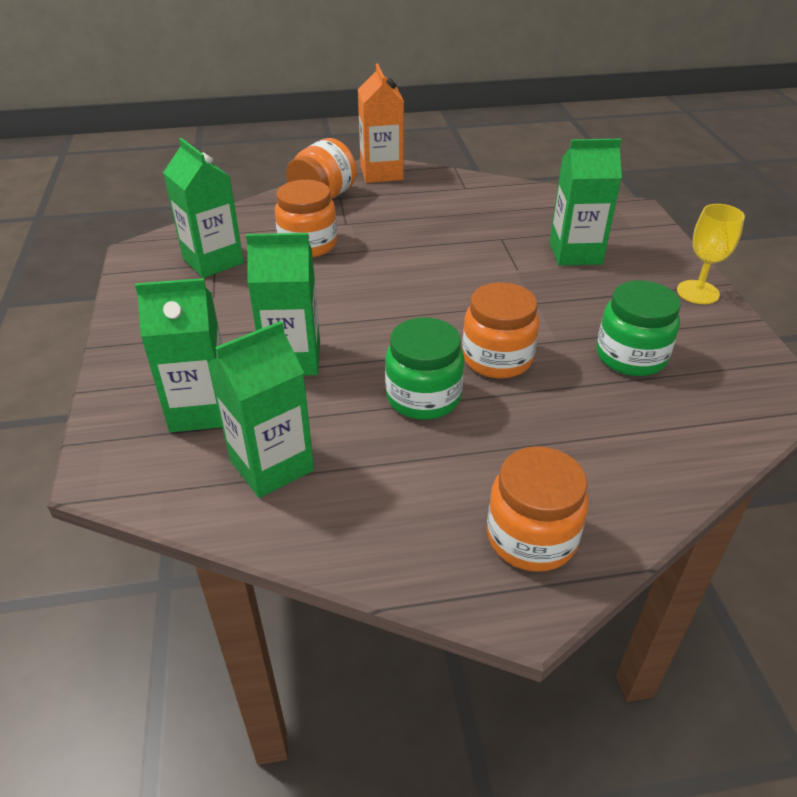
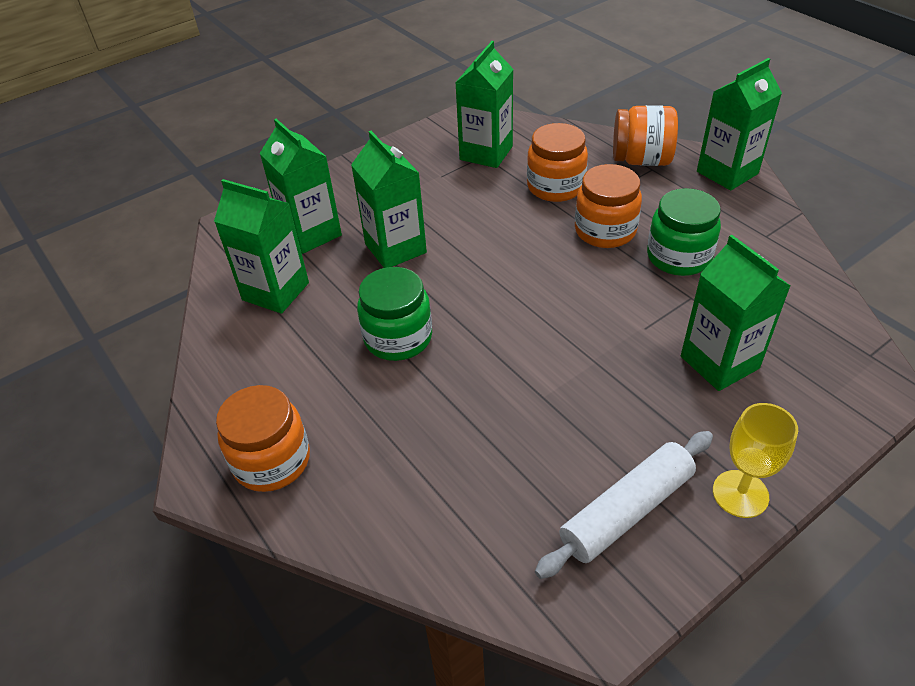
camera: 65 degrees right, 5 degrees up
(381, 173) = (727, 172): orange carton -> green carton
(497, 358) = (483, 364): orange jar -> orange jar (605, 231)
(631, 356) = (560, 462): green jar -> green jar (678, 257)
(692, 343) = (626, 511): none -> white rolling pin

